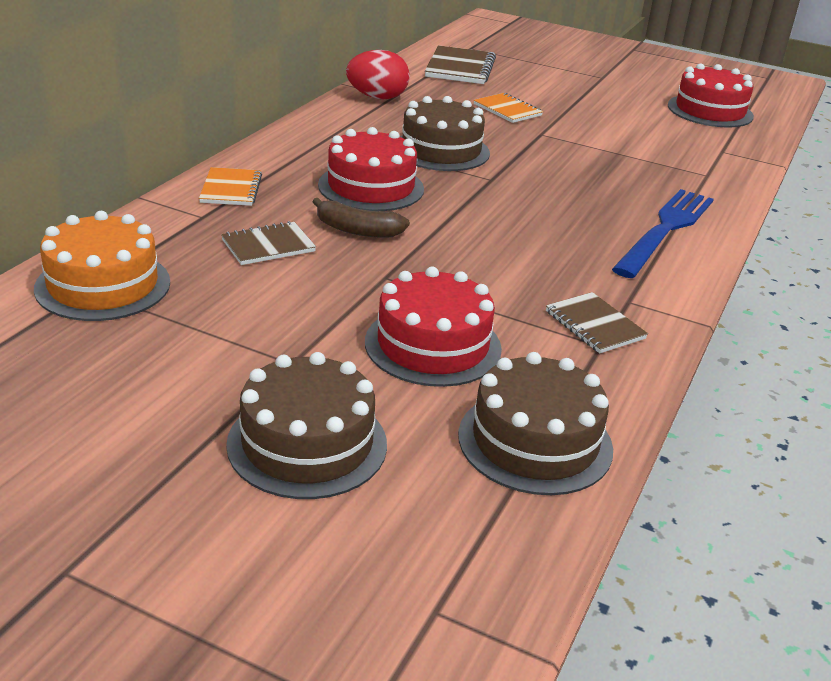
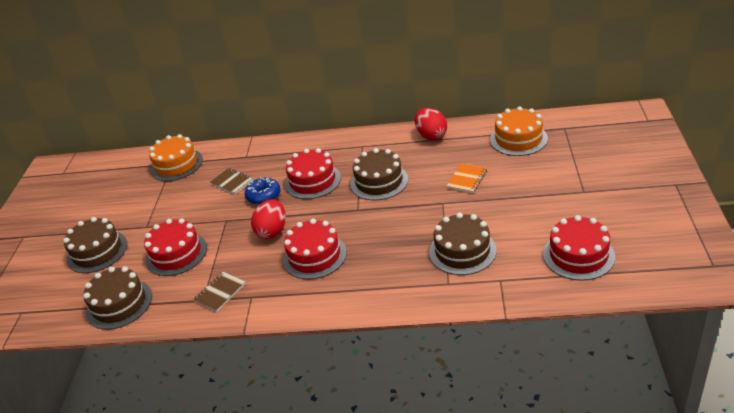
camera: 75 degrees right, 5 degrees up
(231, 189) = (277, 150): orange notebook -> none
(357, 230) = (264, 196): brown banana -> blue donut
(460, 68) = (518, 139): brown notebook -> orange cake
(471, 246) = (272, 231): none -> red egg
(572, 232) = (314, 256): none -> red cake
(652, 152) = (462, 251): none -> brown cake
(665, 230) = (346, 287): blue fork -> none

